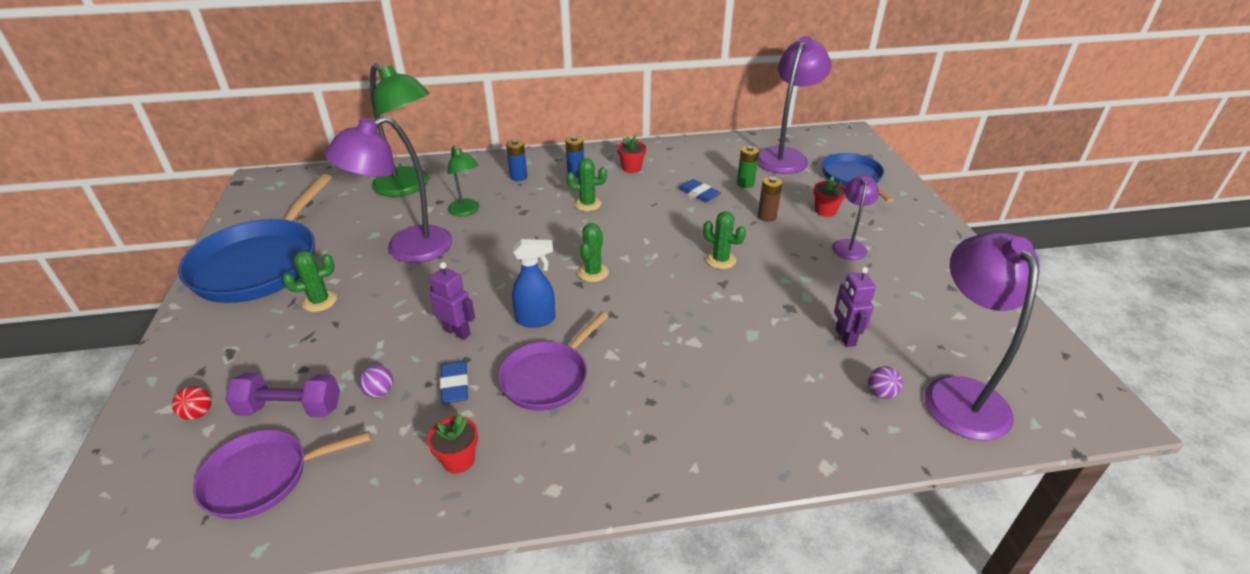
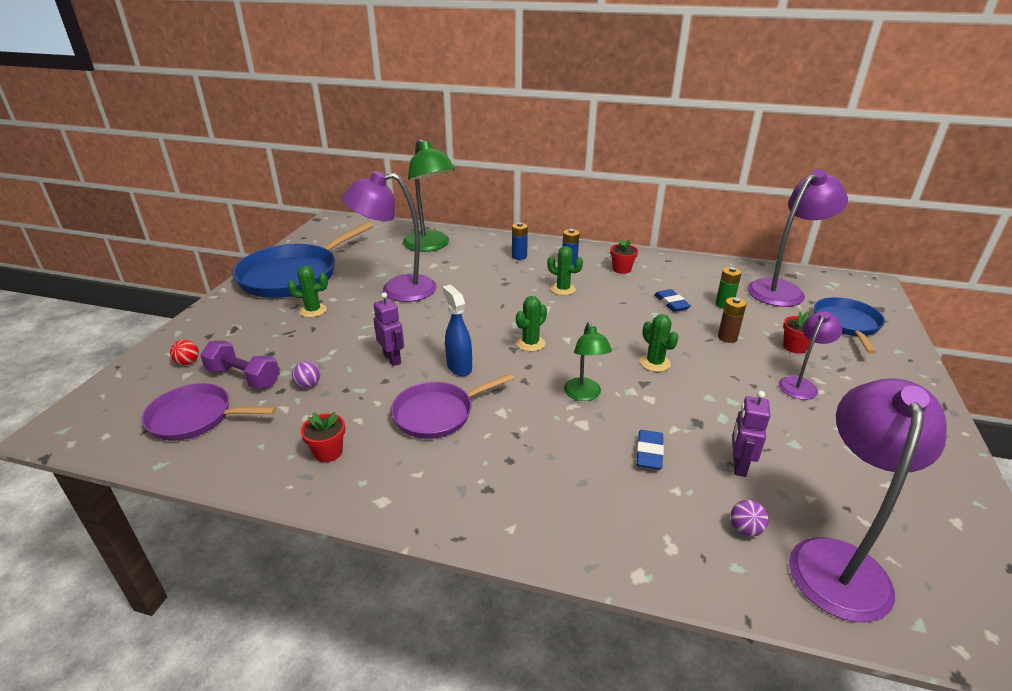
camera: 25 degrees right, 5 degrees down
(455, 385) = (364, 397): blue eraser -> blue eraser (649, 453)
(466, 211) = (460, 273): green lamp -> green lamp (584, 395)
(536, 319) = (459, 367): blue spray bottle -> blue spray bottle turned 135 degrees counterclockwise

